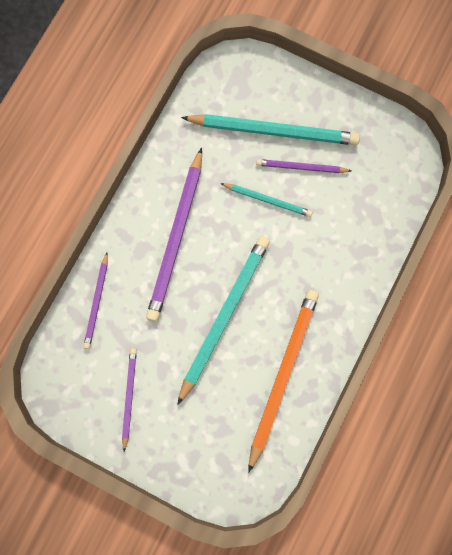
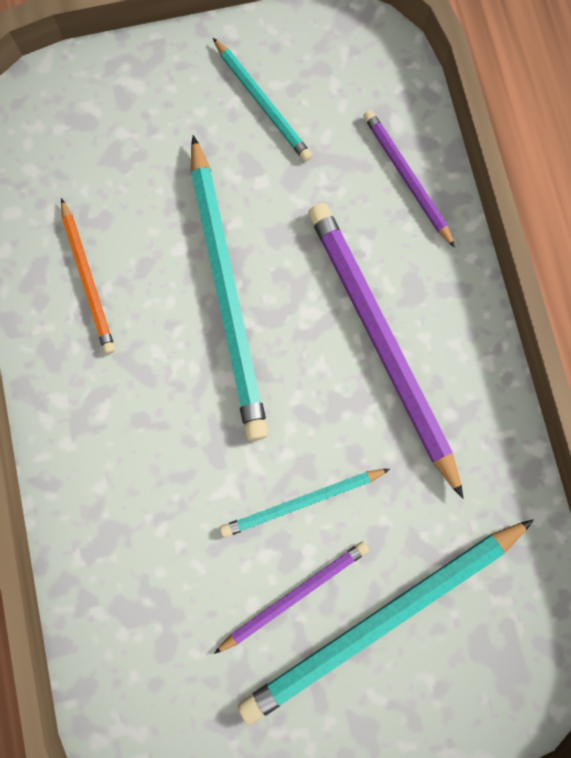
camera: 140 degrees right, 0 degrees up
(129, 396) = (263, 103): purple pencil -> turquoise pencil
(282, 375) = (88, 279): orange pencil -> orange pencil, size x0.53

